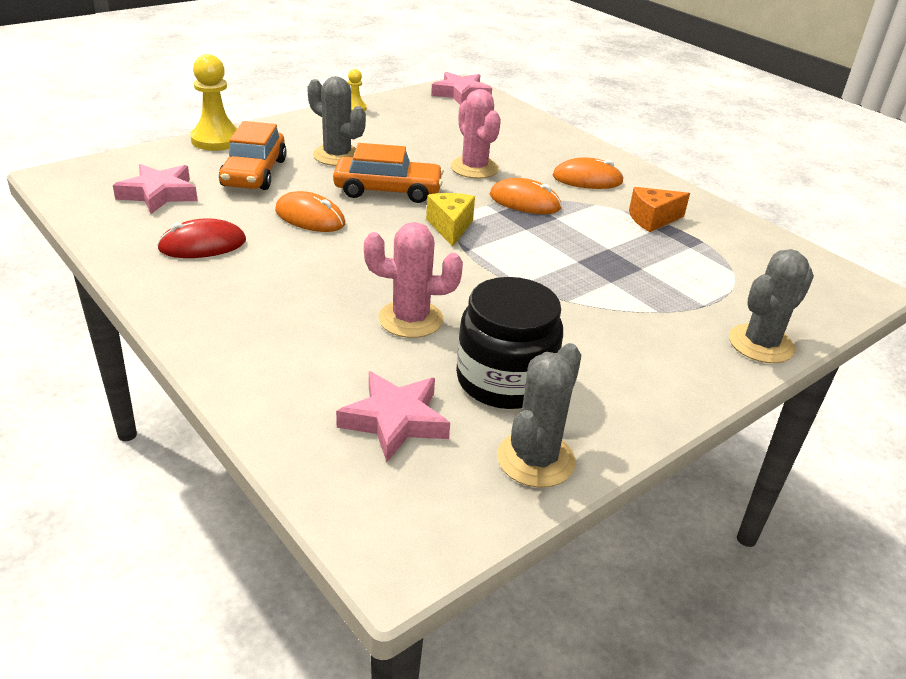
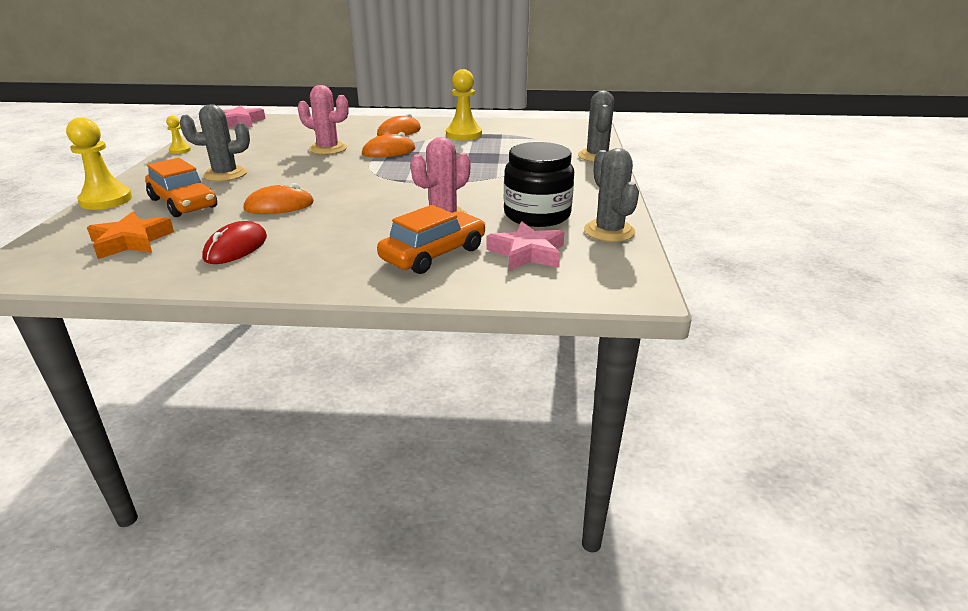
camera: 45 degrees left, 5 degrees down
(159, 194) = (131, 241): pink star -> orange star
(388, 190) = (299, 176): orange car -> orange car (434, 254)
(450, 227) = (374, 176): yellow cheese -> none
(652, 219) = (463, 135): orange cheese -> yellow pawn

